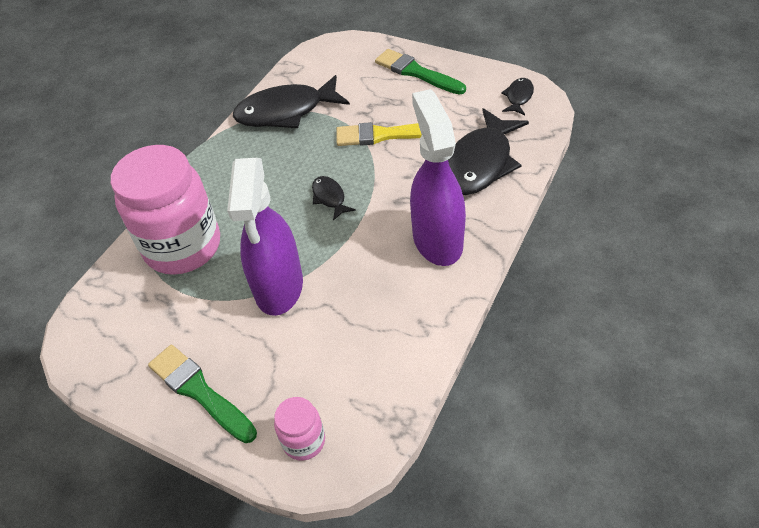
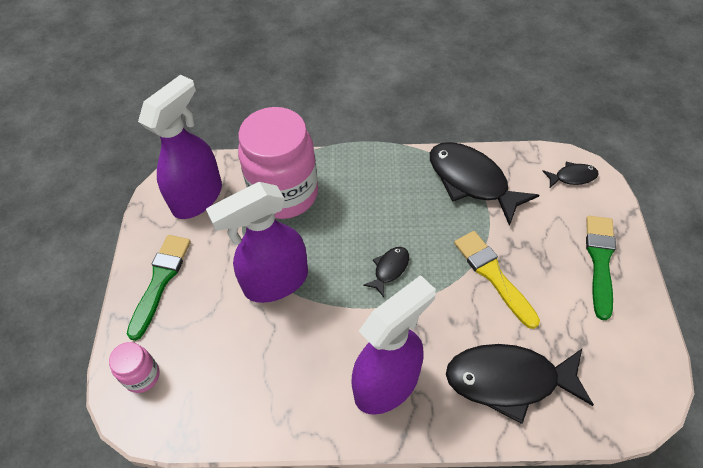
camera: 60 degrees right, 5 degrees up
(120, 324) = (198, 197): none -> purple spray bottle
(518, 97) = (633, 378): black fish -> black fish (572, 177)

